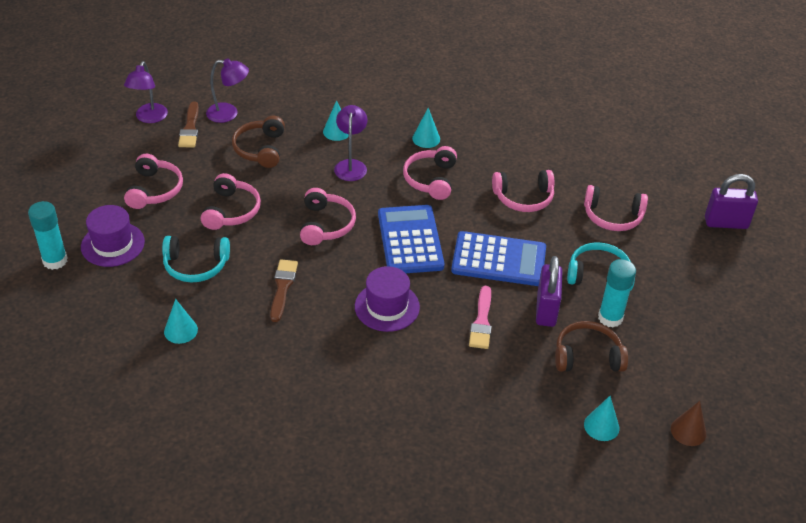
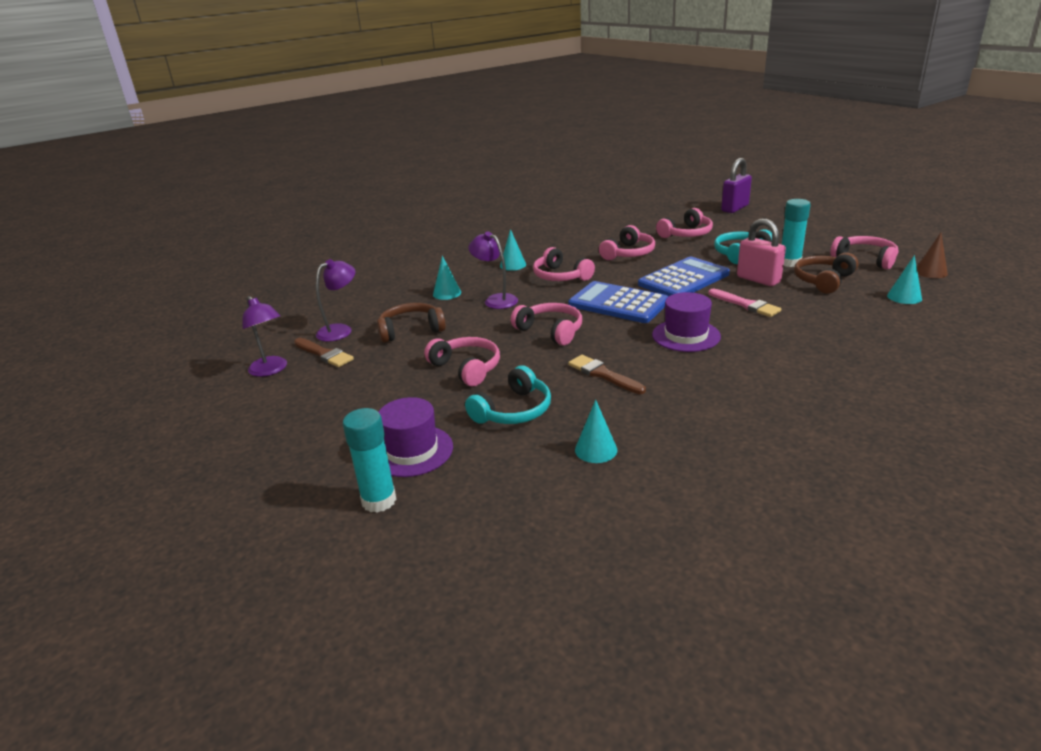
camera: 45 degrees left, 15 degrees down
(154, 190) = (373, 399): pink headphones -> pink headphones (865, 259)
(260, 149) = (411, 330): brown headphones -> brown headphones turned 120 degrees clockwise
(546, 310) = (758, 280): purple padlock -> pink padlock

